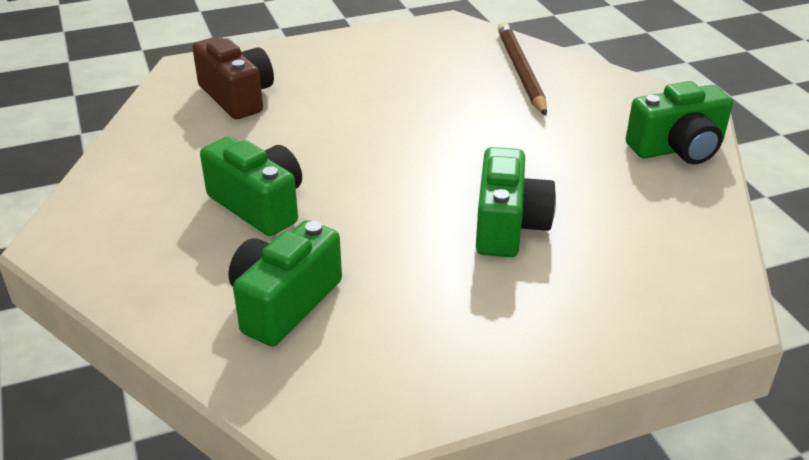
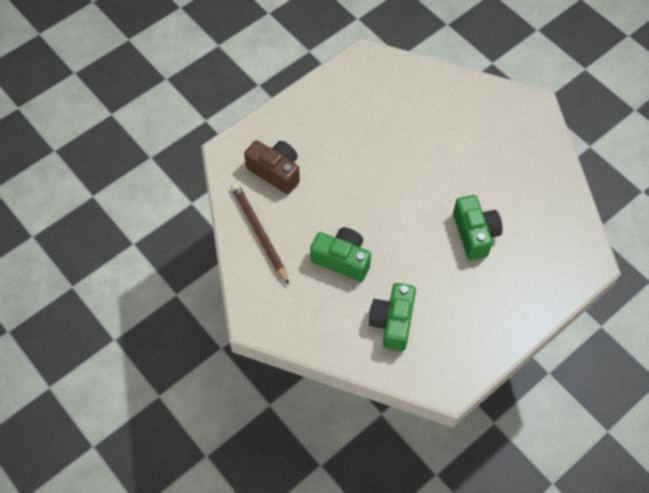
camera: 20 degrees left, 25 degrees up
(521, 71) = (430, 96): brown pencil -> brown pencil (259, 233)
(677, 148) = (538, 143): green camera -> none

